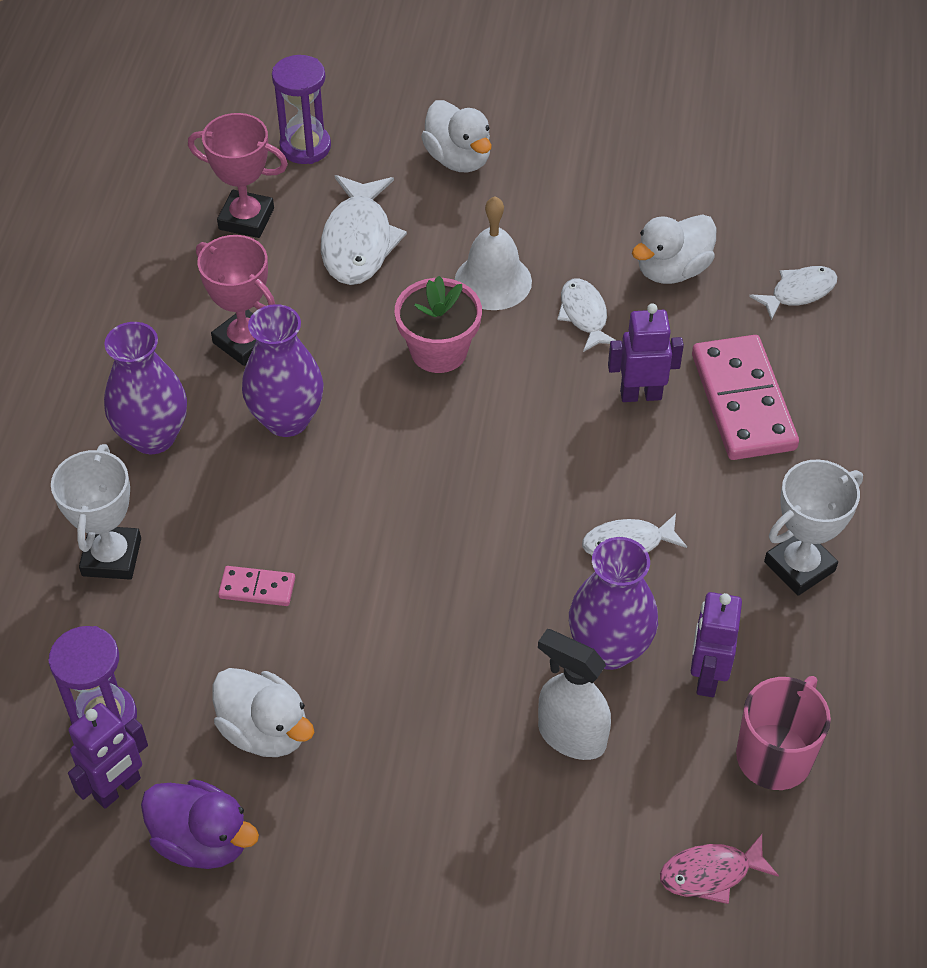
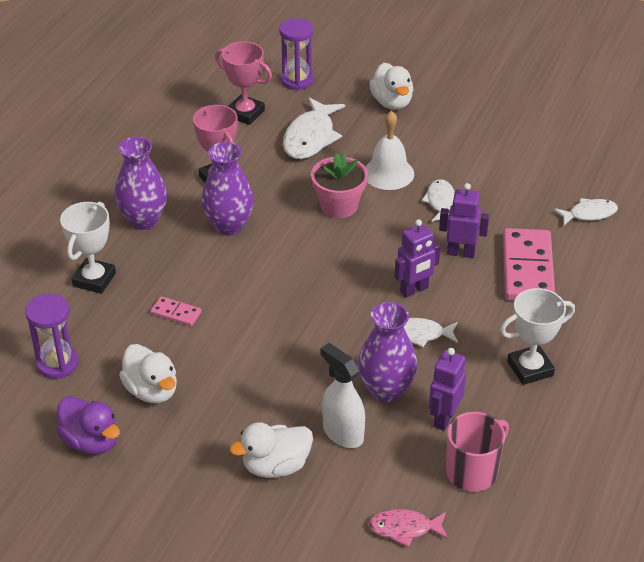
camera: 15 degrees right, 10 degrees down
(118, 788) = (51, 403): purple robot -> purple robot (414, 290)
(672, 270) = (508, 187): white duck -> white duck (276, 466)

